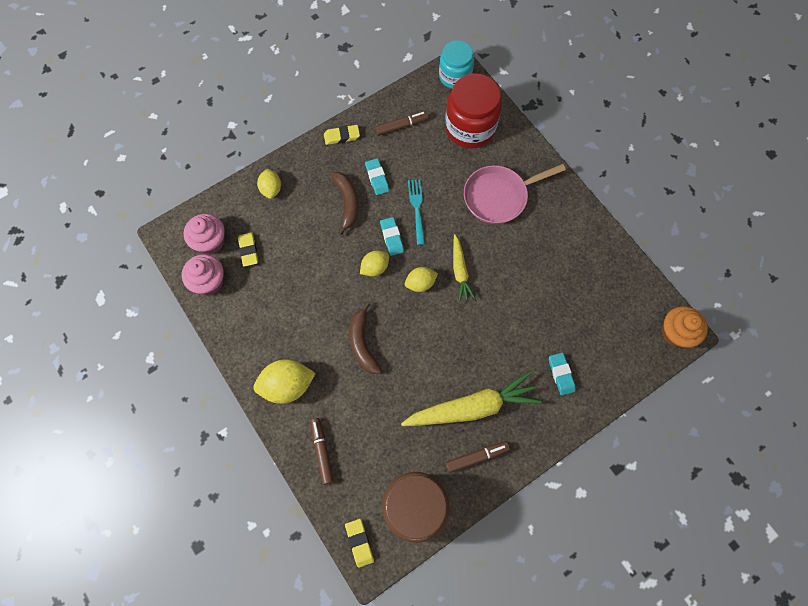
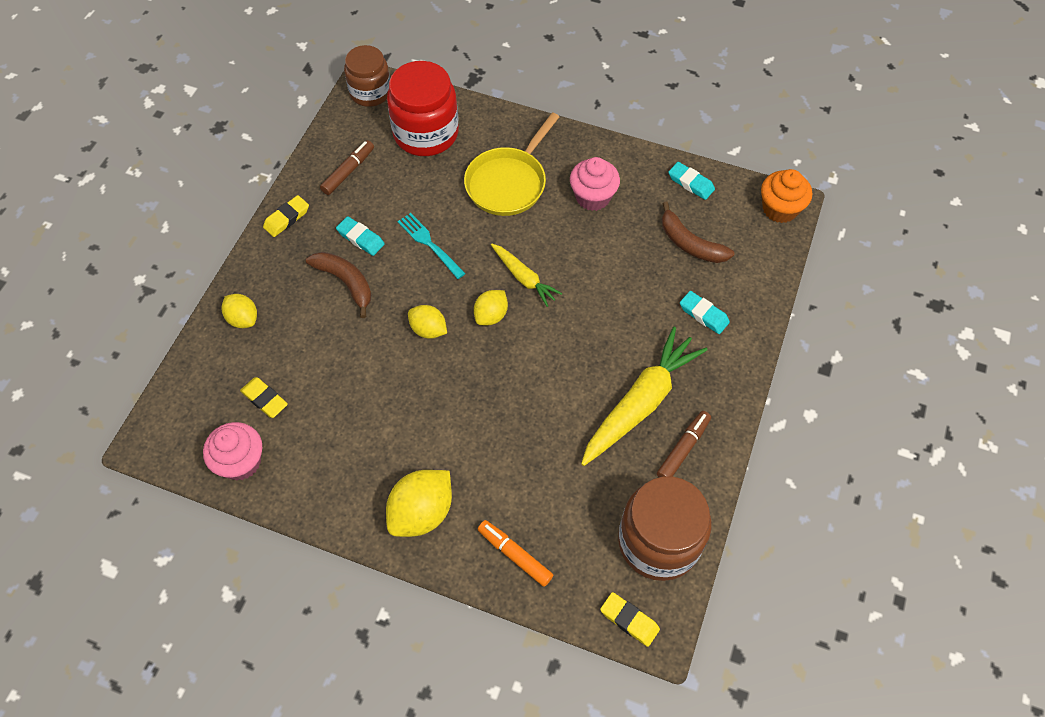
camera: 35 degrees left, 10 degrees down
(210, 241) = (209, 418): pink cupcake -> pink cupcake (593, 197)
(322, 451) = (515, 555): brown marker -> orange marker
(362, 343) = (474, 414): brown banana -> brown banana (690, 243)
(375, 268) = (428, 329): yellow lemon -> yellow lemon turned 75 degrees counterclockwise
(392, 237) = (424, 288): turquoise eraser -> turquoise eraser (691, 183)
(455, 76) = (370, 92): turquoise jar -> brown jar
(499, 196) = (508, 182): pink pan -> yellow pan

